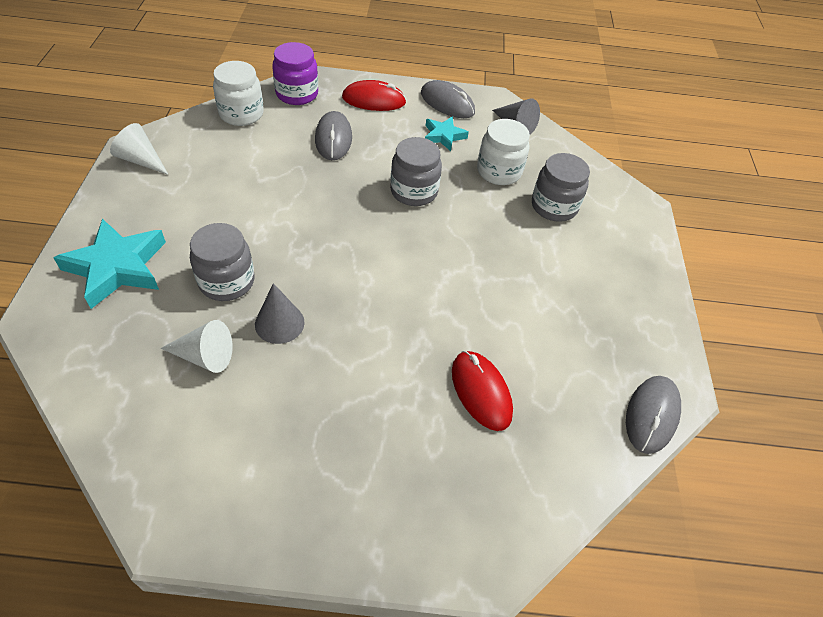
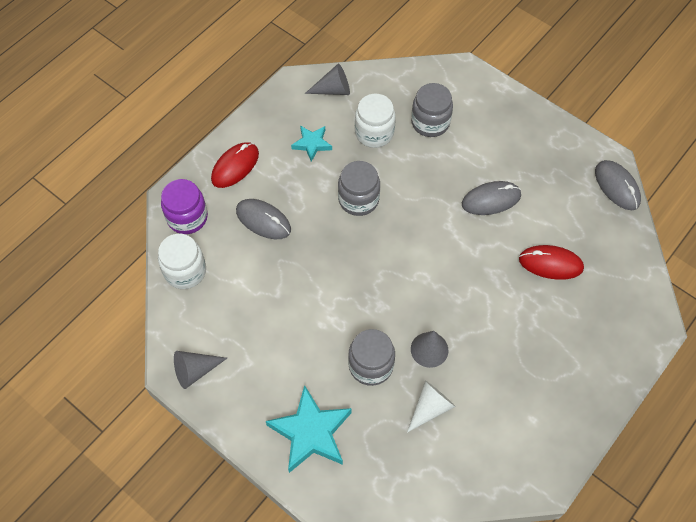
camera: 50 degrees left, 10 degrees up
(141, 160) = (195, 371): white cone -> grey cone
(447, 103) = (275, 118): grey mouse -> grey mouse (491, 200)

